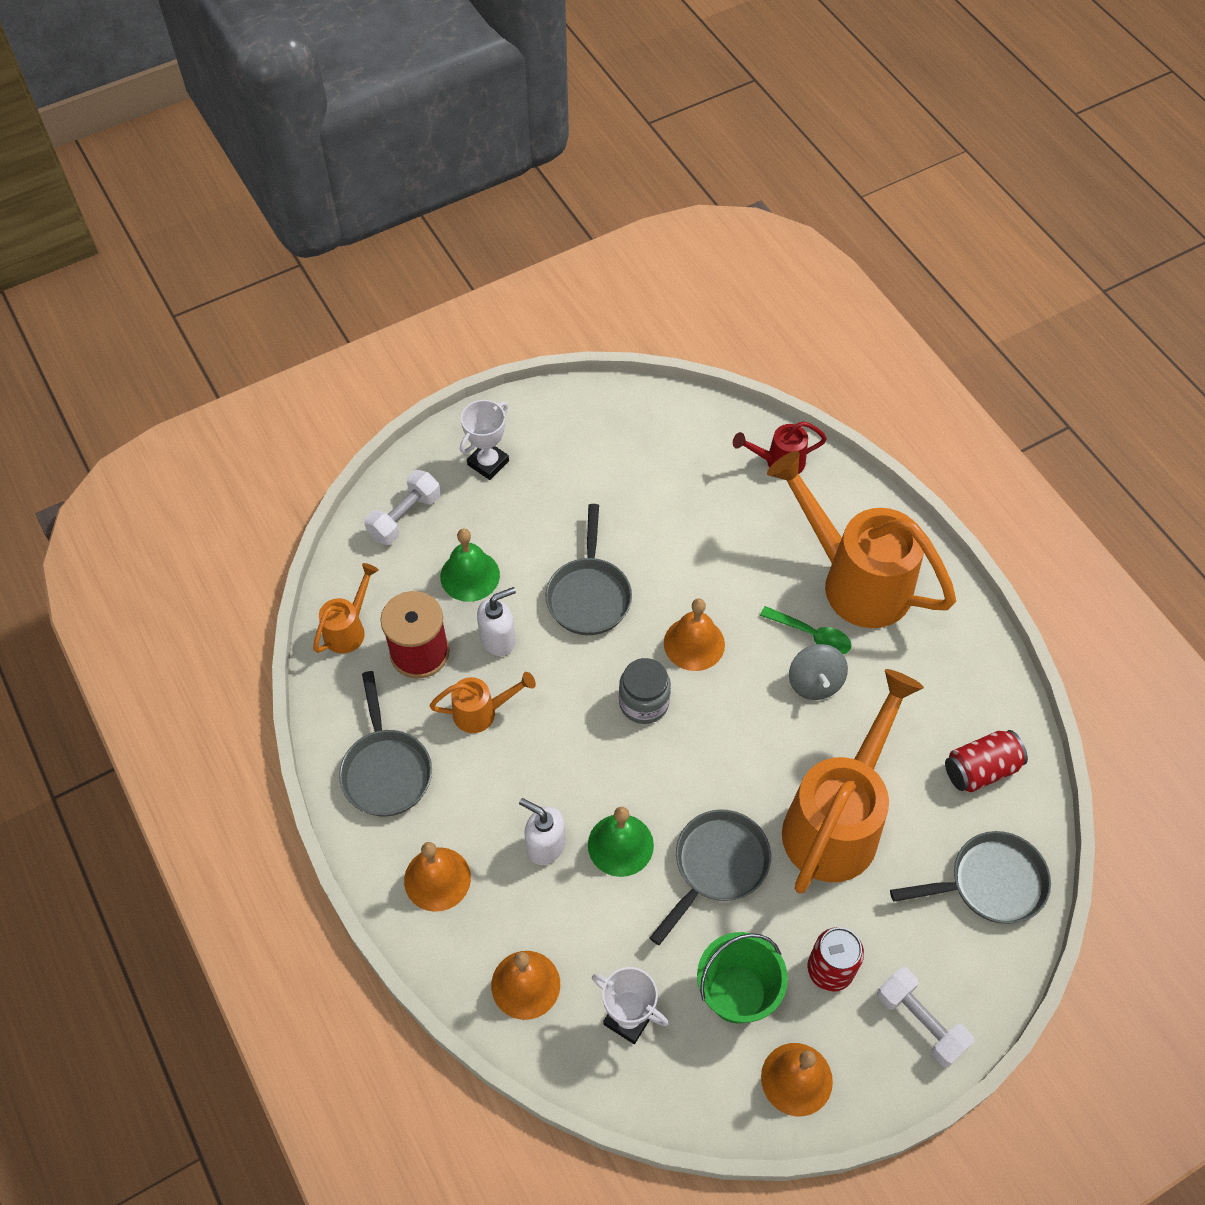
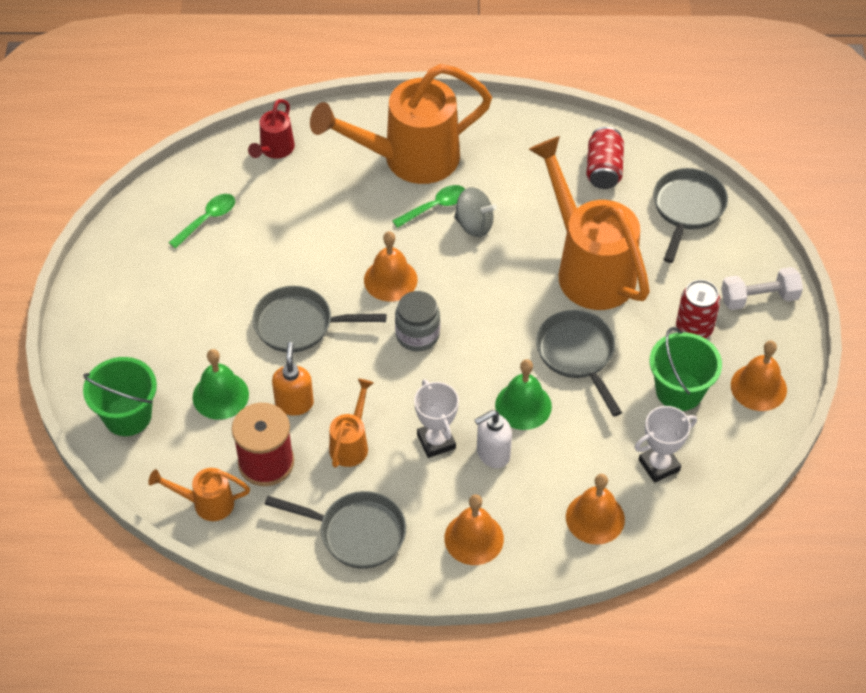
camera: 60 degrees left, 5 degrees down
(349, 628) = (206, 503): orange watering can -> orange watering can turned 60 degrees counterclockwise
(405, 517) = (127, 416): white dumbbell -> green bucket
(488, 463) = (122, 334): white trophy -> white trophy (436, 441)
(498, 639) = (294, 403): white soap dispenser -> orange soap dispenser
(589, 595) = (299, 325): grey pan -> grey pan turned 150 degrees clockwise
(658, 455) = (207, 220): none -> green spoon

